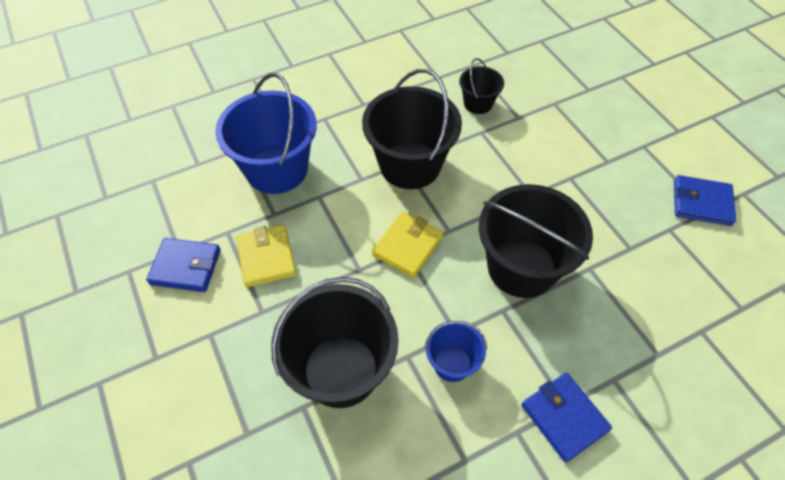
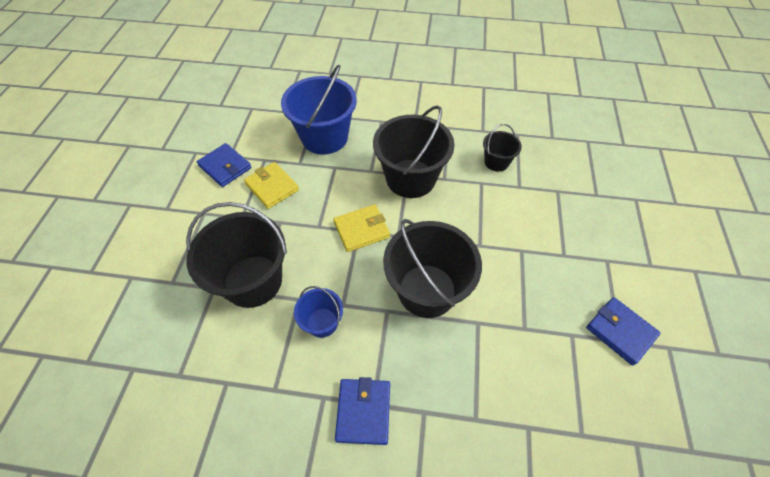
camera: 35 degrees right, 0 degrees up
(266, 257) = (272, 187): yellow wallet -> yellow wallet turned 60 degrees counterclockwise

